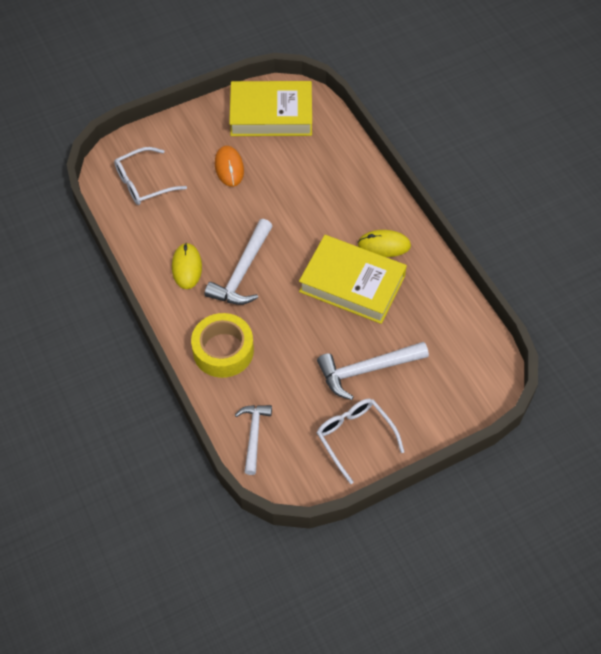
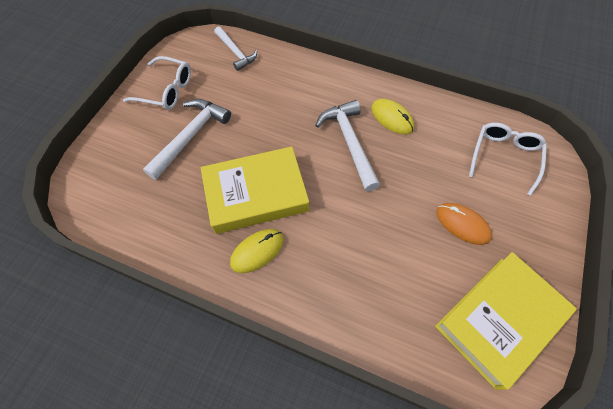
camera: 140 degrees right, 5 degrees up
(223, 350) = (305, 84): yellow tape -> none

